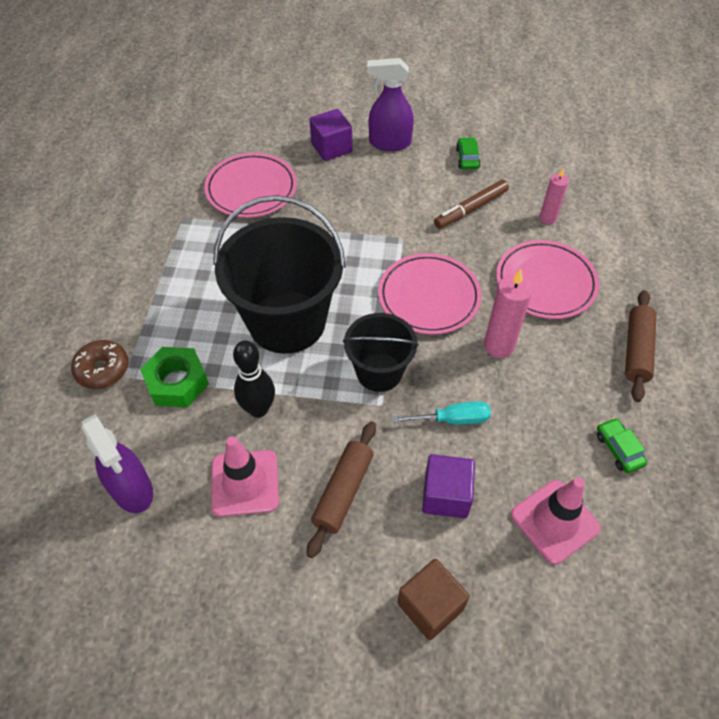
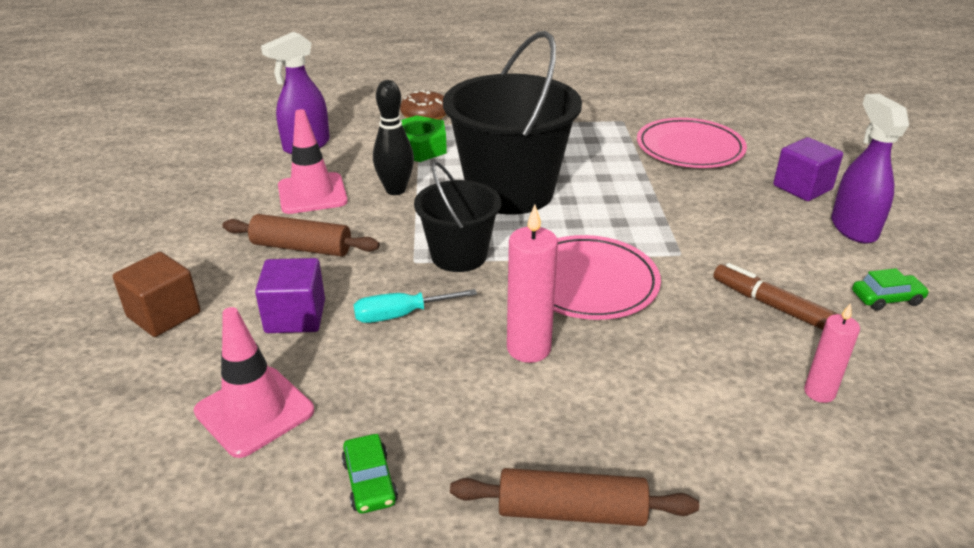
camera: 80 degrees right, 20 degrees down
(453, 419) = (401, 315): turquoise screwdriver -> turquoise screwdriver turned 90 degrees clockwise
(545, 282) = (671, 393): pink plate -> none
(618, 449) = (370, 481): green car -> green car turned 105 degrees clockwise

